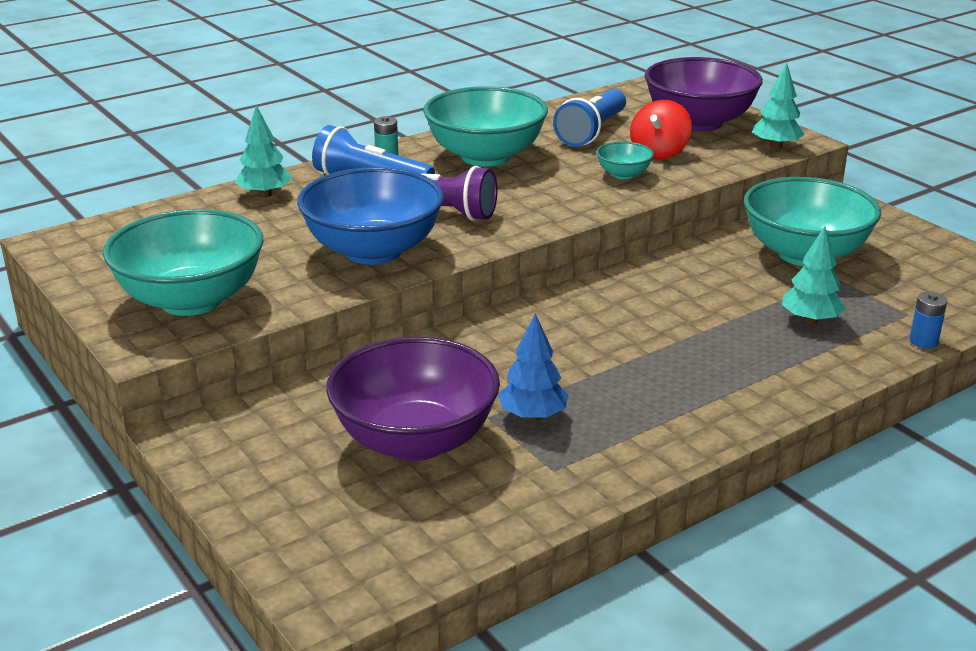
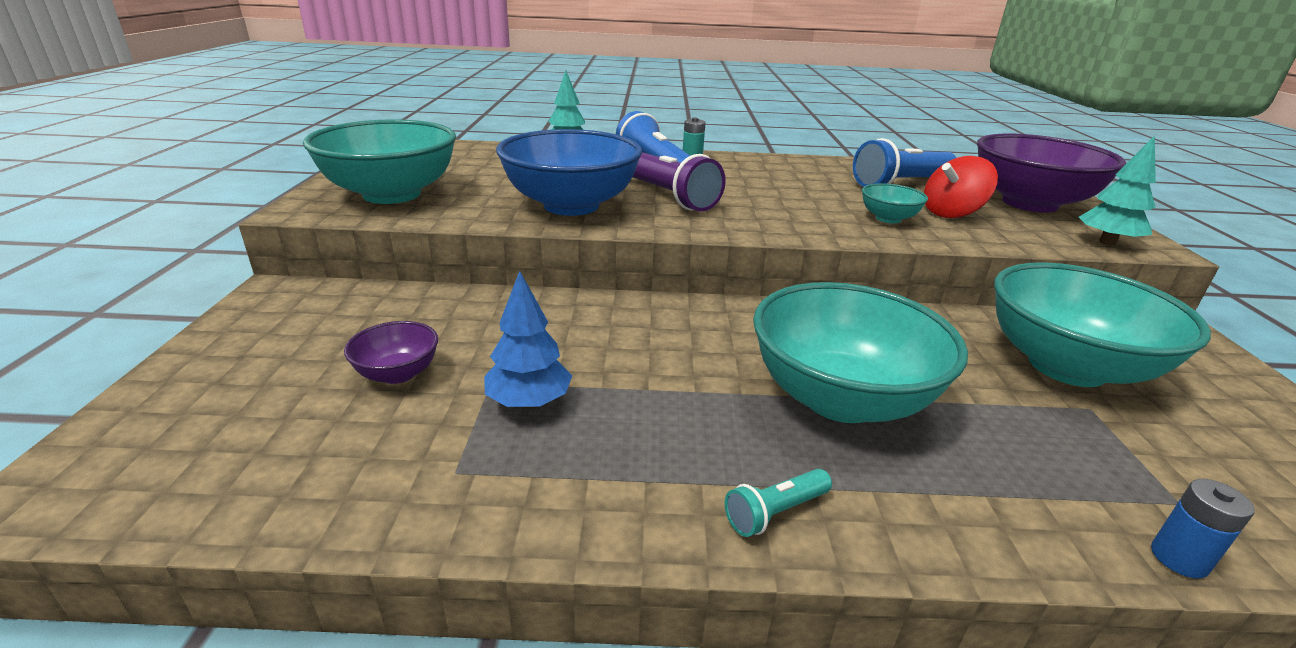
camera: 35 degrees right, 0 degrees up
(415, 441) = (398, 373): purple bowl -> purple bowl, size x0.45
(485, 156) = (774, 176): turquoise bowl -> turquoise bowl (840, 398)
(742, 406) = (775, 513): none -> turquoise flashlight
(810, 320) = (999, 445): turquoise tree -> none

